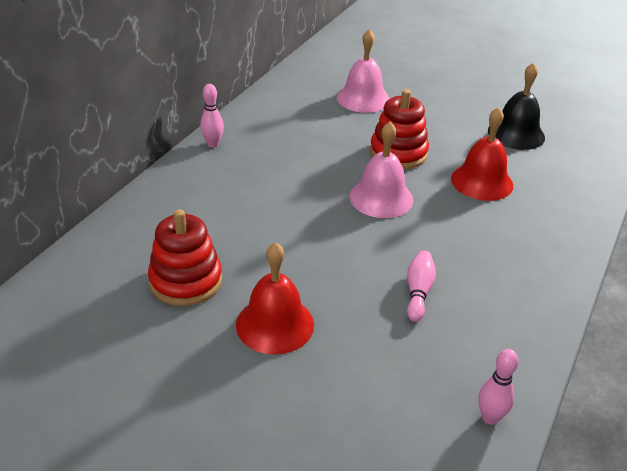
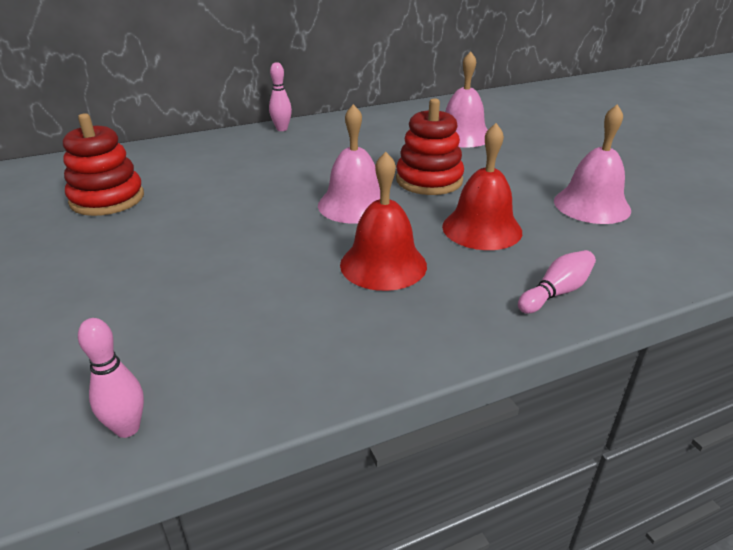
camera: 40 degrees right, 5 degrees down
(275, 324) = (107, 252): red bell -> red bell (383, 264)
(418, 292) = (259, 286): pink bowling pin -> pink bowling pin (556, 292)
(516, 134) = (591, 205): black bell -> pink bell

